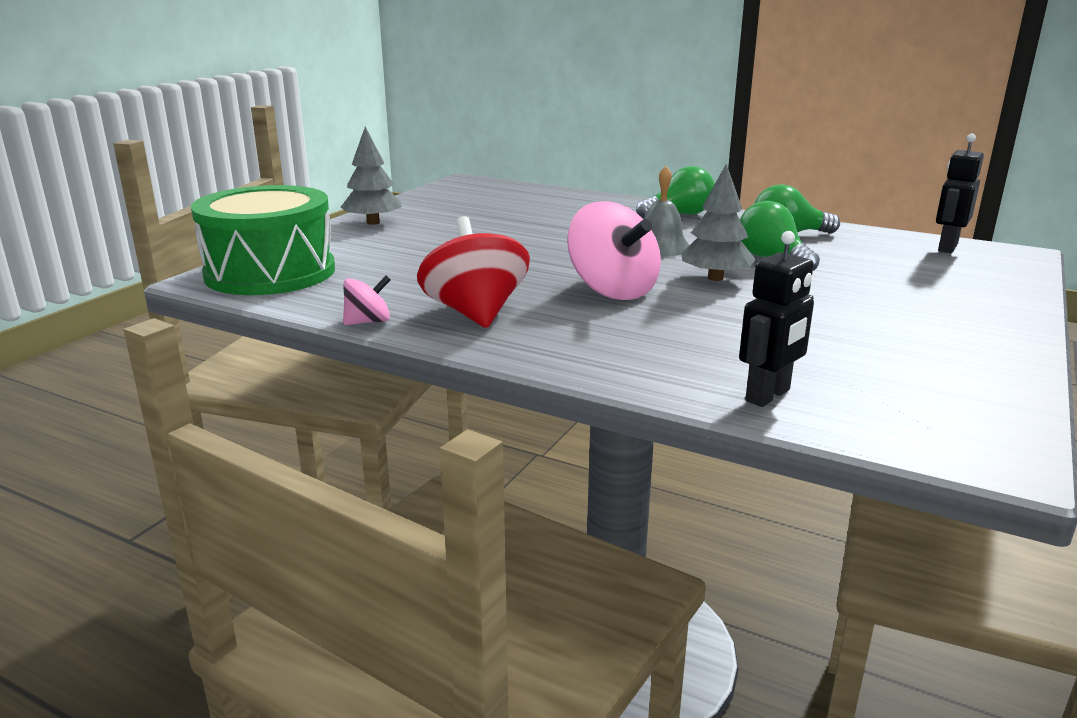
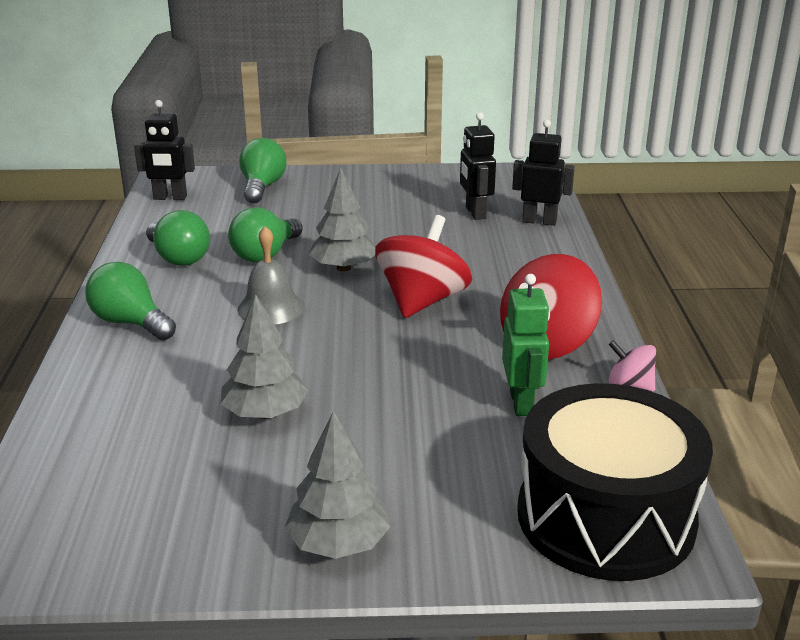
camera: 120 degrees left, 5 degrees up
(270, 272) = (605, 517): green drum -> black drum
(412, 283) = (522, 403): none -> green robot
(514, 227) = (265, 413): none -> grey tree
(612, 290) = (422, 301): pink spinning top -> red spinning top
(825, 365) = (475, 213): none -> black robot
(970, 282) = (262, 187): none -> green light bulb

